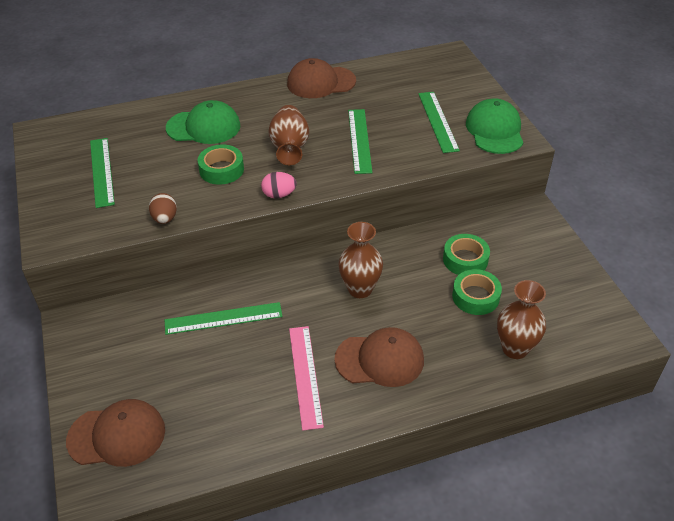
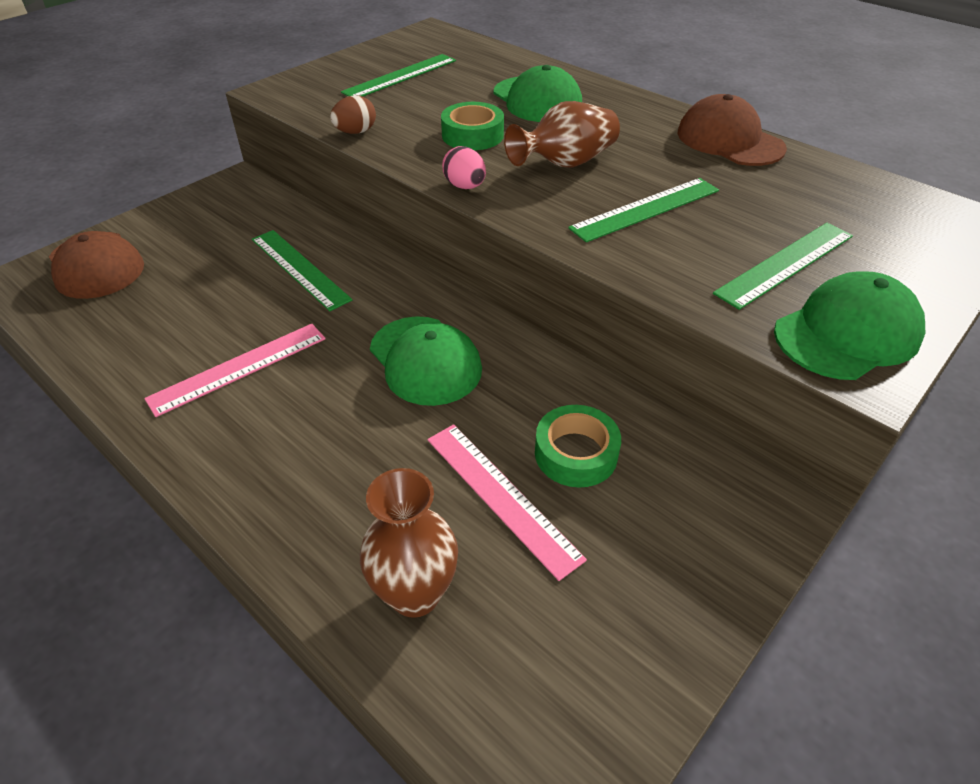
camera: 60 degrees right, 0 degrees up
(360, 289) = (425, 360): brown vase -> green cap
(380, 359) = (302, 429): brown cap -> none
(475, 297) = (501, 496): green tape -> pink ruler

